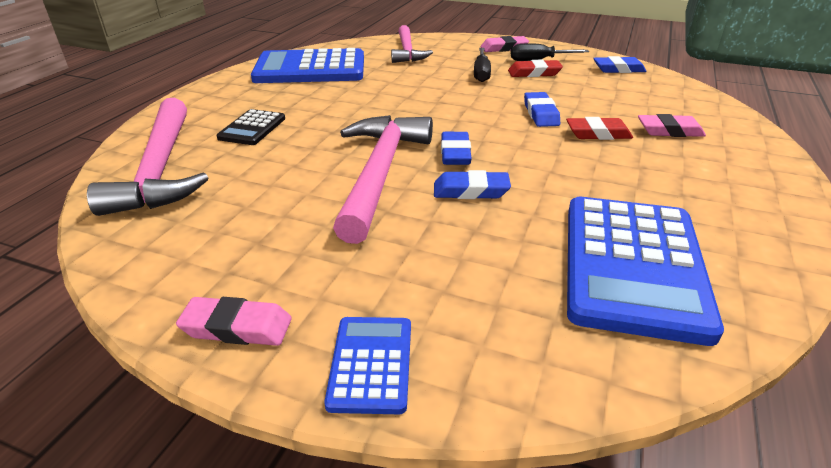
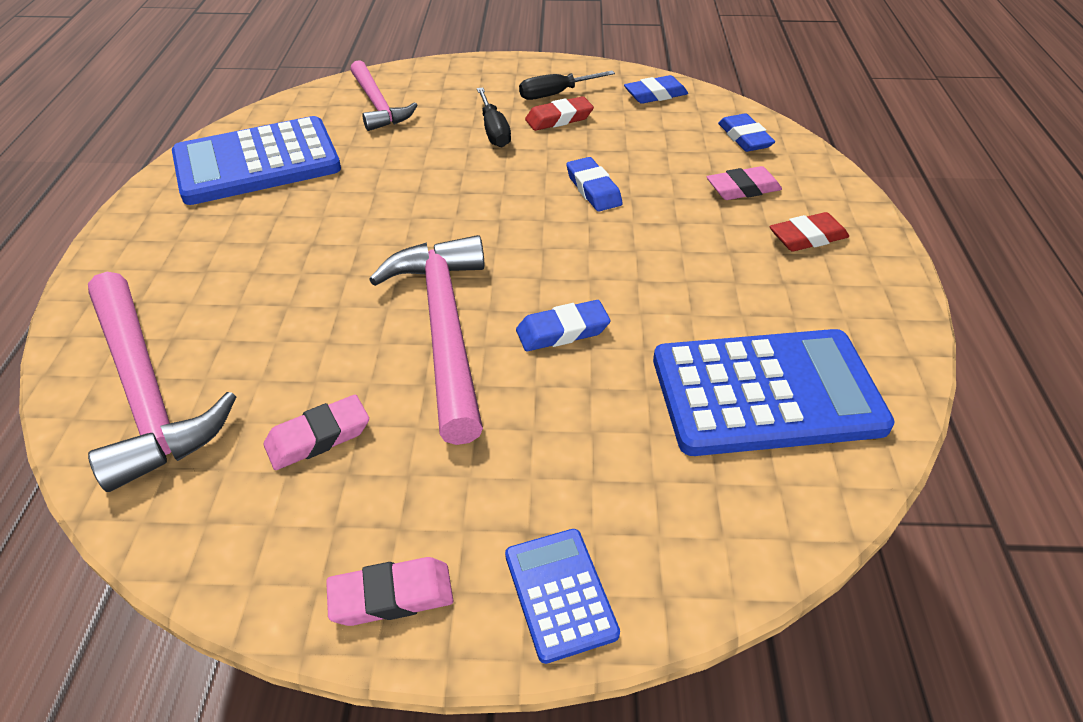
camera: 20 degrees left, 10 degrees up
(252, 128) = (235, 290): black calculator -> none
(455, 153) = (520, 276): blue eraser -> blue eraser (744, 138)
(504, 48) = (503, 78): pink eraser -> pink eraser (318, 437)
(598, 134) = (669, 209): red eraser -> red eraser (807, 237)
(633, 265) = (766, 393): blue calculator -> blue calculator turned 90 degrees counterclockwise

